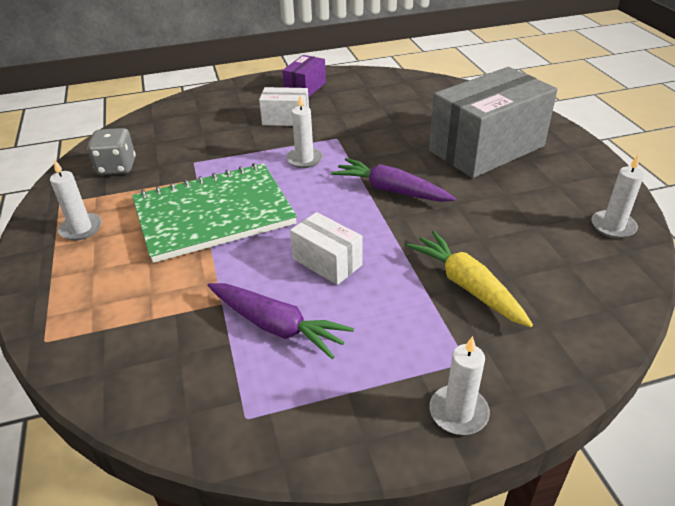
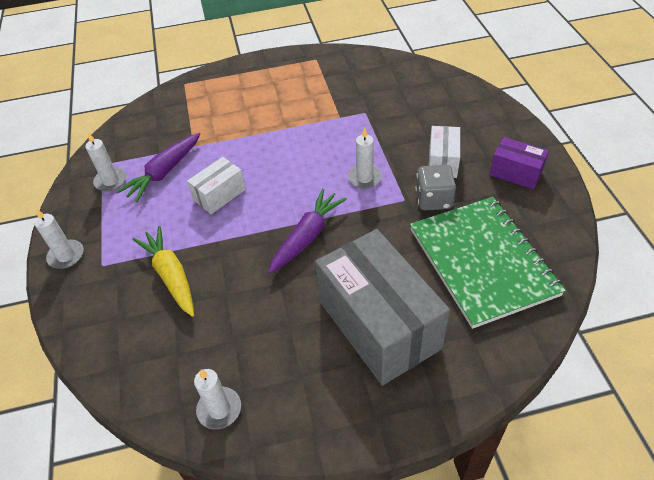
camera: 95 degrees right, 10 degrees up
(81, 229) = (283, 74): white candle -> white candle (111, 181)
(117, 167) = (360, 75): grey dice -> grey dice (433, 200)
(213, 214) = (290, 132): green notebook -> green notebook (482, 261)
(467, 286) = (171, 275): yellow carrot -> yellow carrot turned 90 degrees counterclockwise

